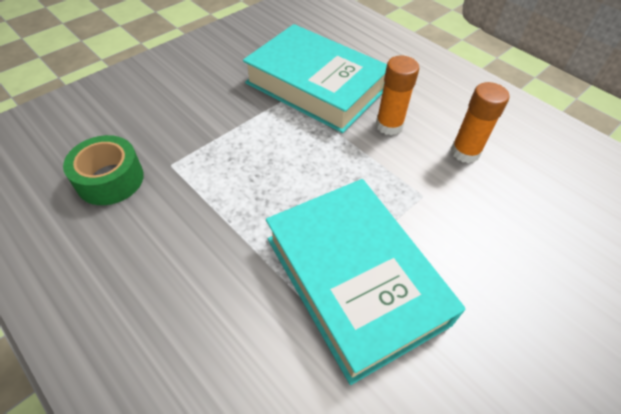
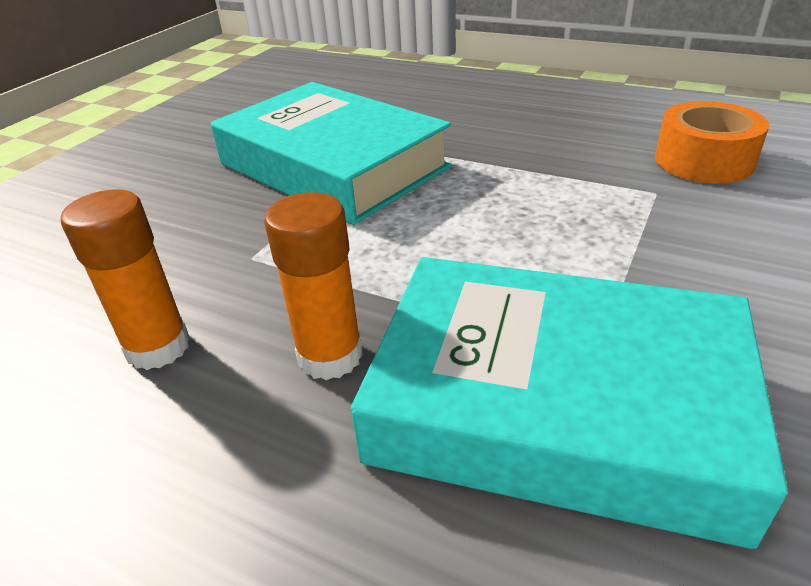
camera: 165 degrees right, 15 degrees down
(110, 179) = (704, 161): green tape -> orange tape

